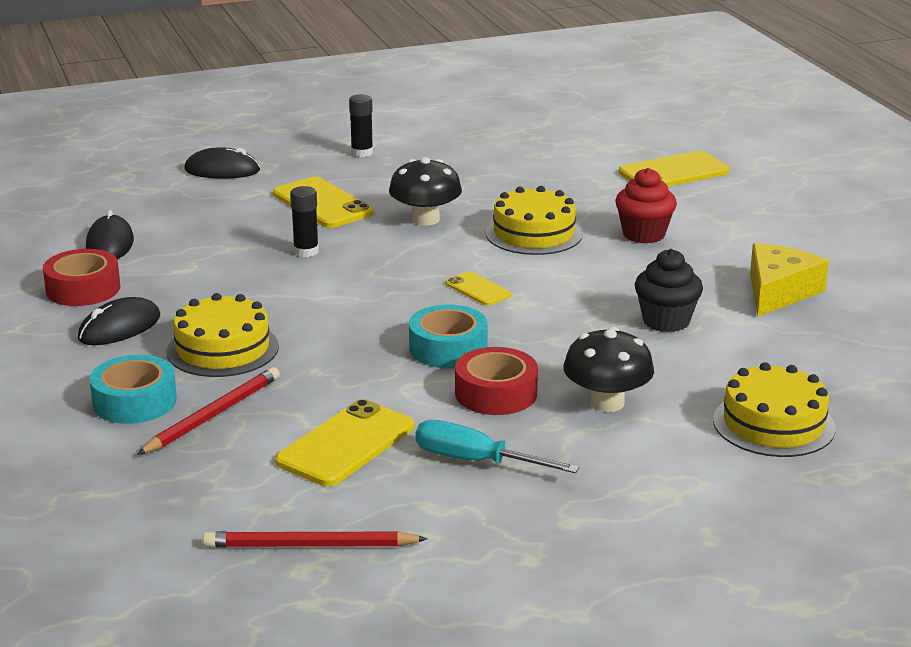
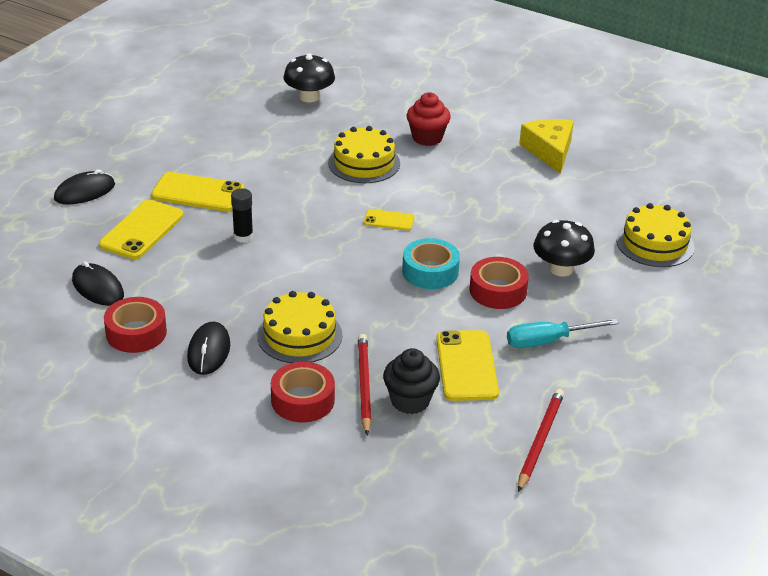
camera: 40 degrees left, 10 degrees up
(134, 402) = (303, 400): turquoise tape -> red tape
(310, 546) = (540, 441): red pencil -> red pencil turned 150 degrees clockwise
(362, 153) = (163, 138): black glue stick -> none
(425, 219) = (283, 178): black mushroom -> black mushroom (309, 97)
(666, 321) = (519, 198): black cupcake -> black cupcake (410, 401)
(673, 172) = (382, 81): yellow phone -> yellow phone (142, 230)

